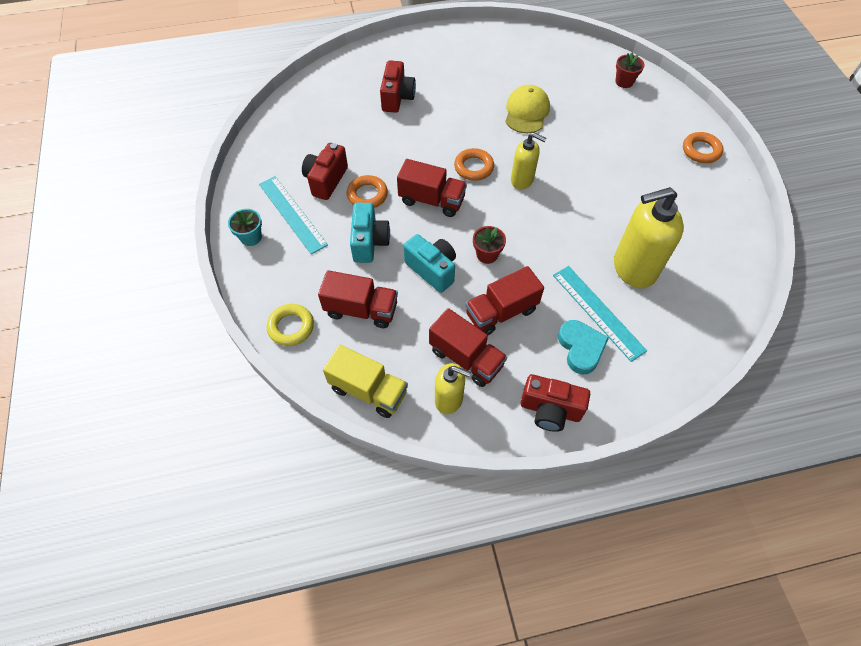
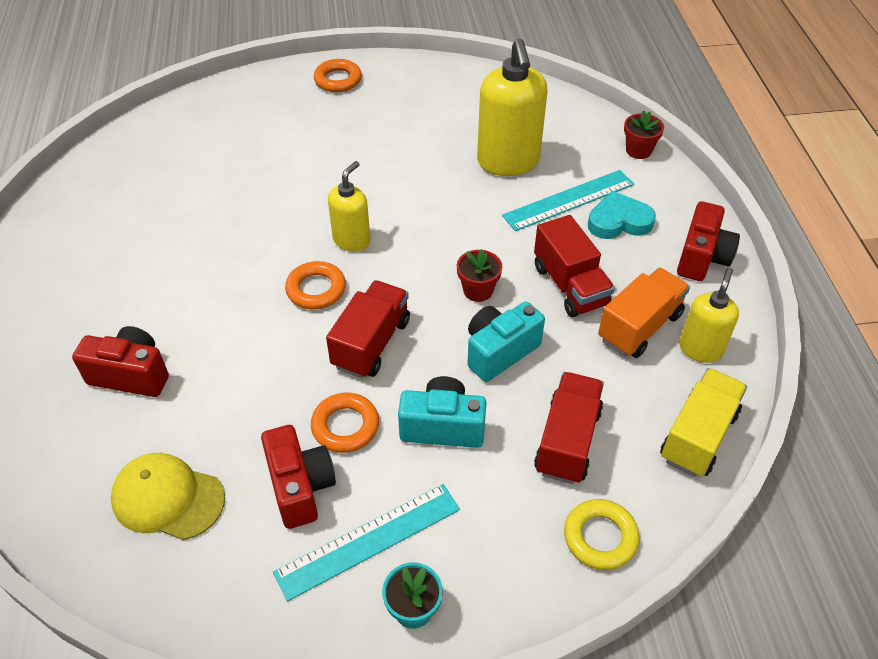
camera: 85 degrees left, 10 degrees down
(326, 180) = (300, 487): red camera -> red camera turned 135 degrees counterclockwise
(466, 358) = (639, 327): red truck -> orange truck
(526, 112) = (221, 220): yellow cap -> yellow cap (168, 498)
(624, 82) = (196, 119): red flower pot -> red flower pot (638, 150)

